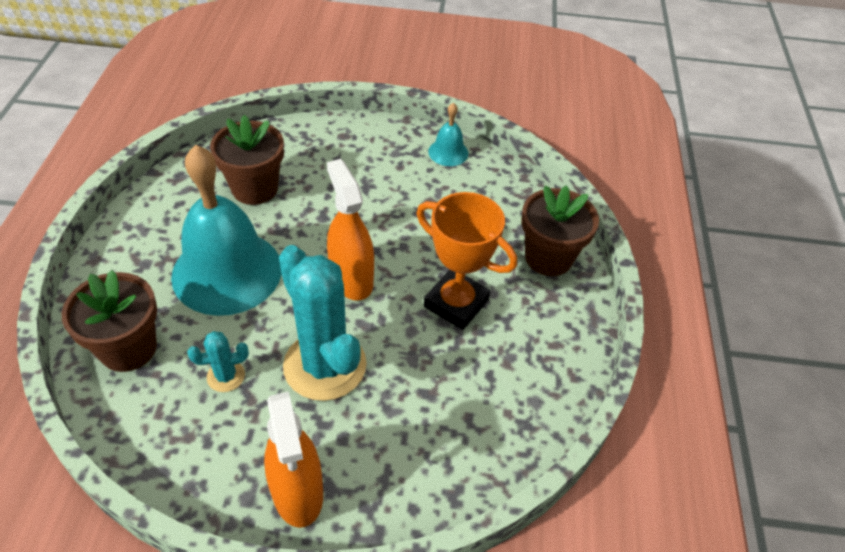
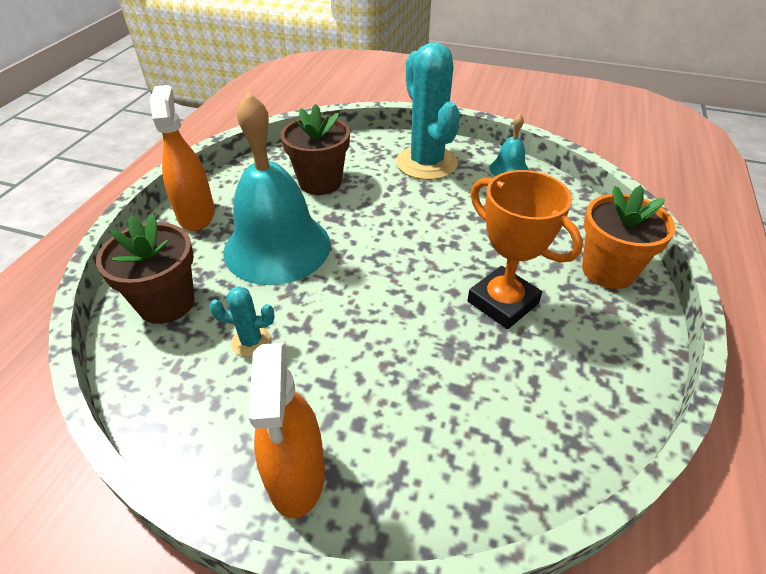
camera: 15 degrees right, 5 degrees down
(325, 365) = (353, 345): turquoise cactus -> turquoise cactus (426, 163)
(351, 279) = (396, 267): orange spray bottle -> orange spray bottle (196, 215)
(548, 257) = (608, 270): brown flower pot -> orange flower pot

